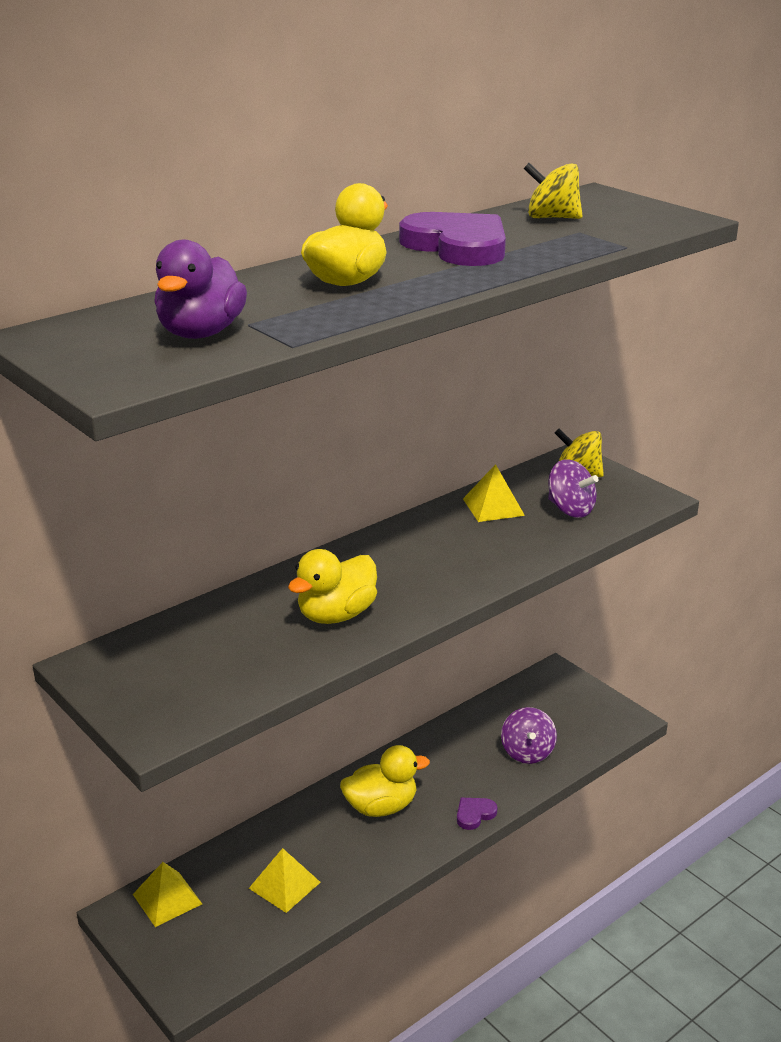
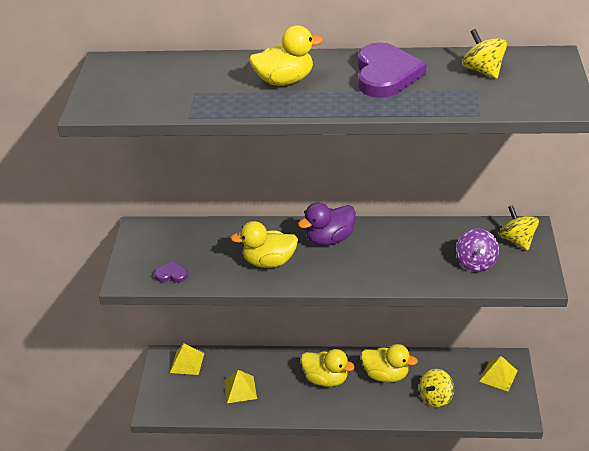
camera: 45 degrees right, 10 degrees up
(201, 333) = (167, 90): purple duck -> purple duck (329, 239)
(445, 761) = (386, 375): none -> yellow duck
(474, 814) = (367, 413): purple heart -> purple heart (171, 274)
(493, 507) = (434, 238): yellow pyramid -> yellow pyramid (498, 376)
(527, 752) = (436, 397): purple spinning top -> yellow spinning top

